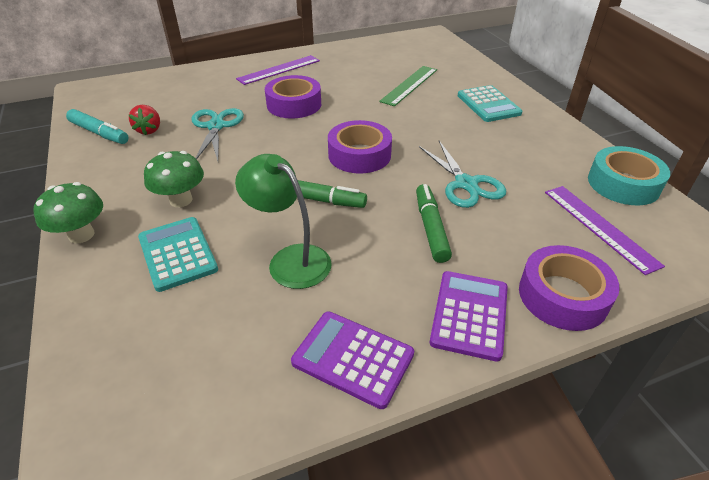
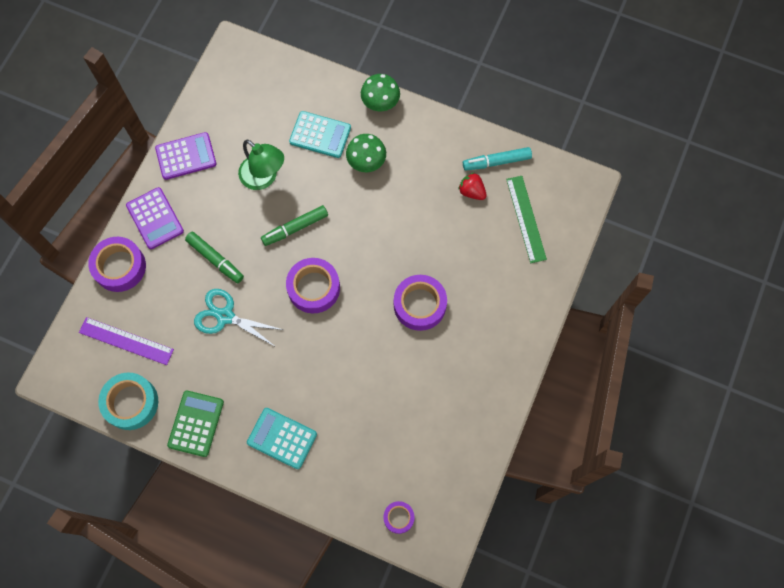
camera: 135 degrees right, 30 degrees up
(216, 126) = (437, 233): turquoise scissors -> none
(279, 70) = (492, 342): purple ruler -> none
(290, 259) = (264, 178): green lamp -> green lamp turned 45 degrees clockwise
(409, 85) = (366, 415): green ruler -> green ruler (526, 219)
(443, 50) = (398, 517): none -> purple tape
(560, 143) = (196, 423): none -> green calculator

